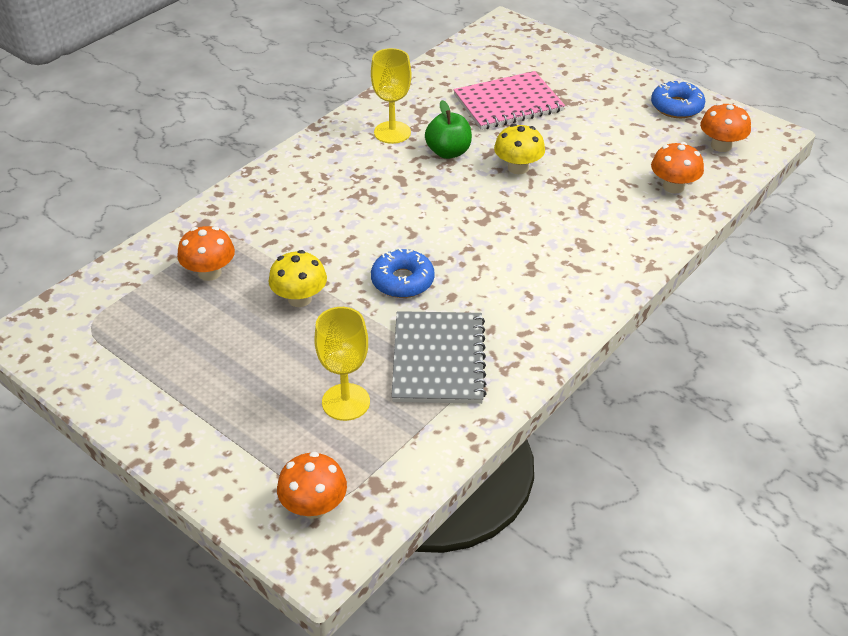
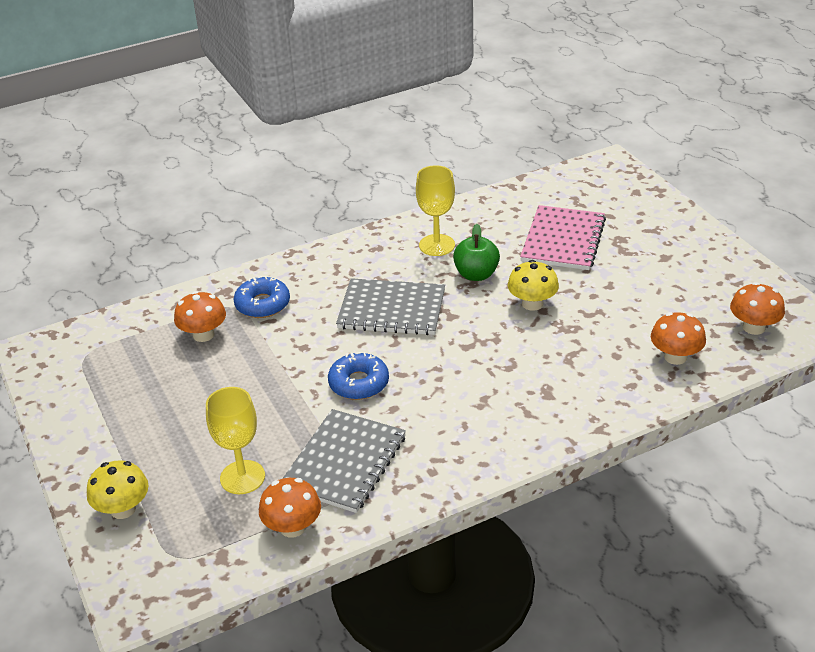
camera: 25 degrees right, 5 degrees down
(299, 298) = (262, 376): yellow mushroom -> yellow mushroom (123, 509)
(314, 506) = (160, 558): orange mushroom -> orange mushroom (292, 527)
(388, 203) = (391, 310): none -> grey notebook
(508, 103) = (563, 240): pink notebook -> pink notebook turned 75 degrees counterclockwise
(676, 107) = (732, 278): blue donut -> blue donut (262, 304)

